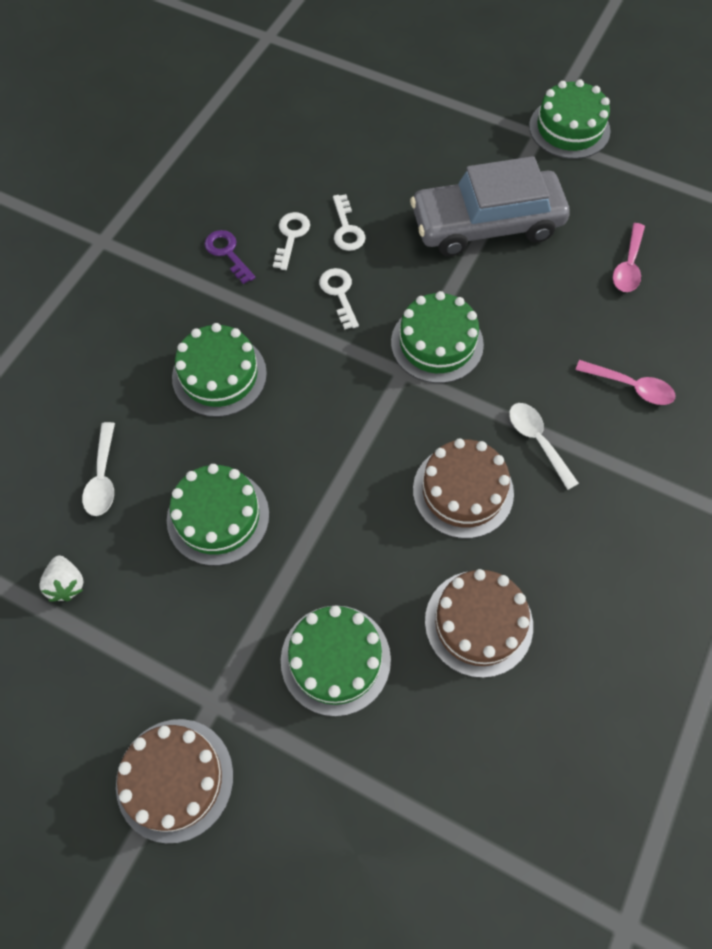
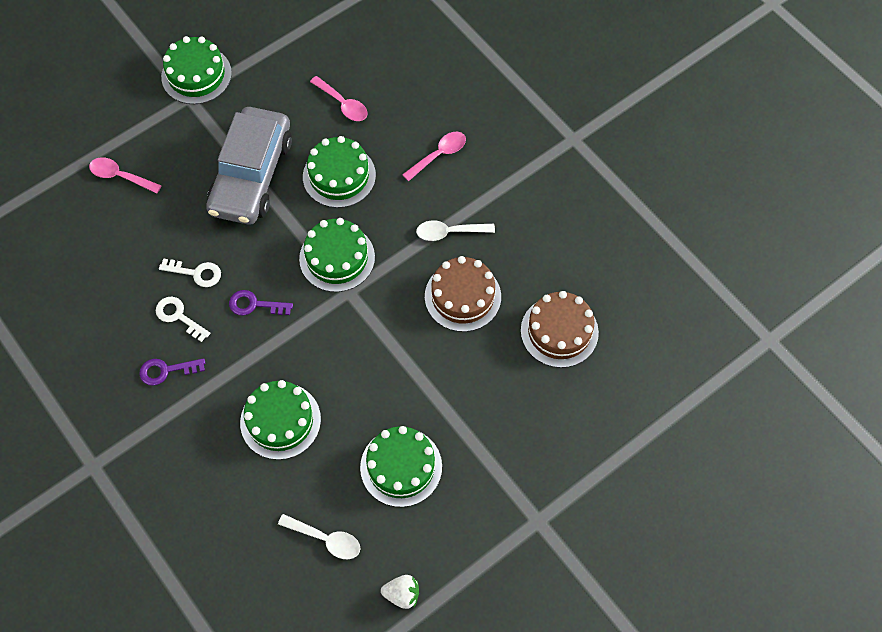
camera: 65 degrees left, 0 degrees up
(175, 779) = (578, 565): brown cake -> none
(335, 659) = (543, 430): green cake -> green cake (339, 176)
(339, 293) = (254, 305): white key -> purple key
(415, 123) = (120, 176): none -> pink spoon

